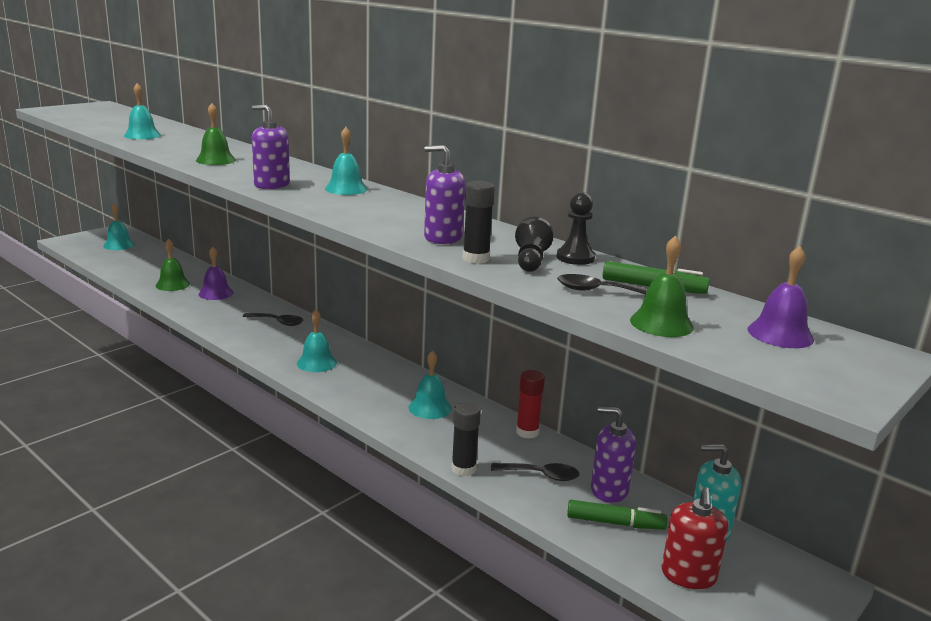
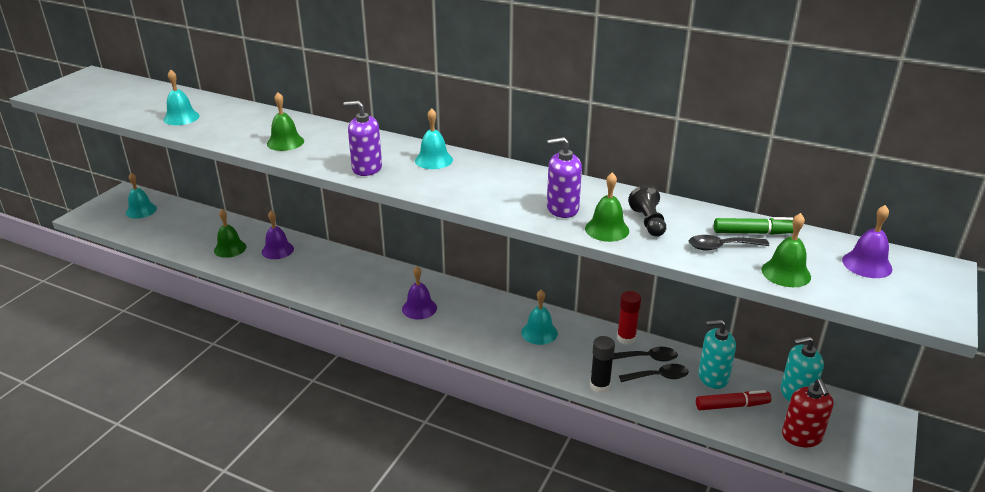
camera: 15 degrees left, 10 degrees up
(278, 322) = (356, 271): black spoon -> black spoon (648, 358)
(316, 363) = (419, 308): turquoise bell -> purple bell
(476, 258) = (607, 229): black glue stick -> green bell
(575, 258) = (677, 210): black pawn -> none
(609, 490) = (713, 377): purple soap dispenser -> turquoise soap dispenser
(615, 523) = (731, 405): green marker -> red marker

